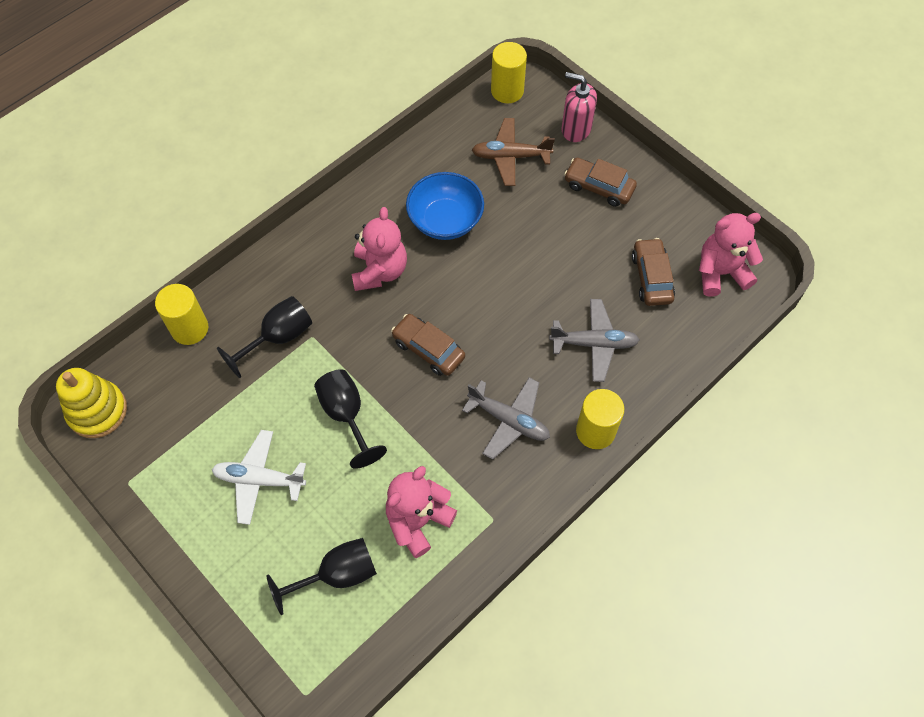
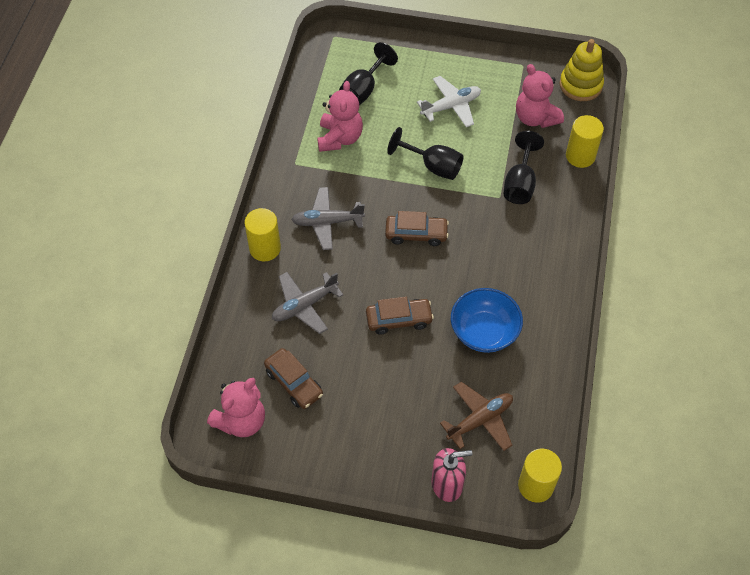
camera: 145 degrees right, 5 degrees down
(379, 271) = (496, 265): pink teddy bear -> pink teddy bear (535, 118)
(598, 187) = (387, 438): brown car -> brown car (399, 319)

